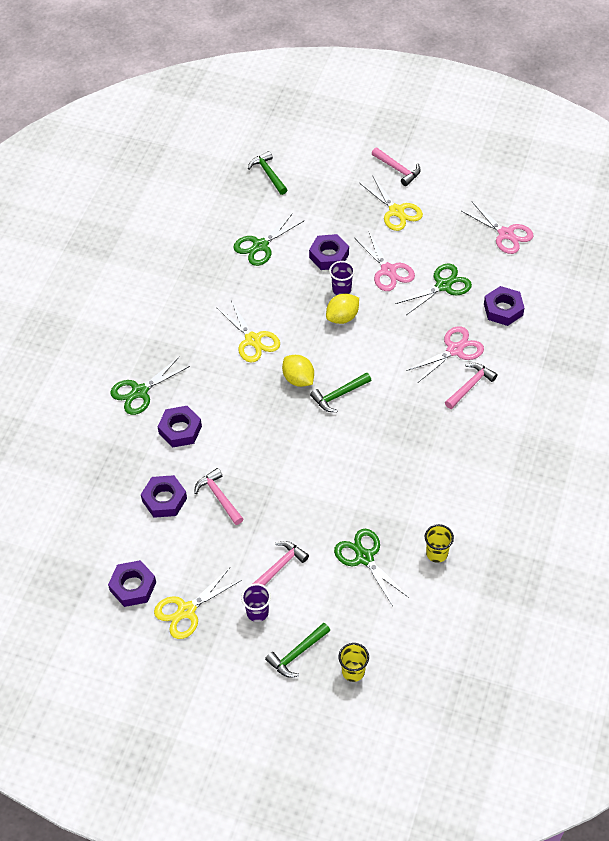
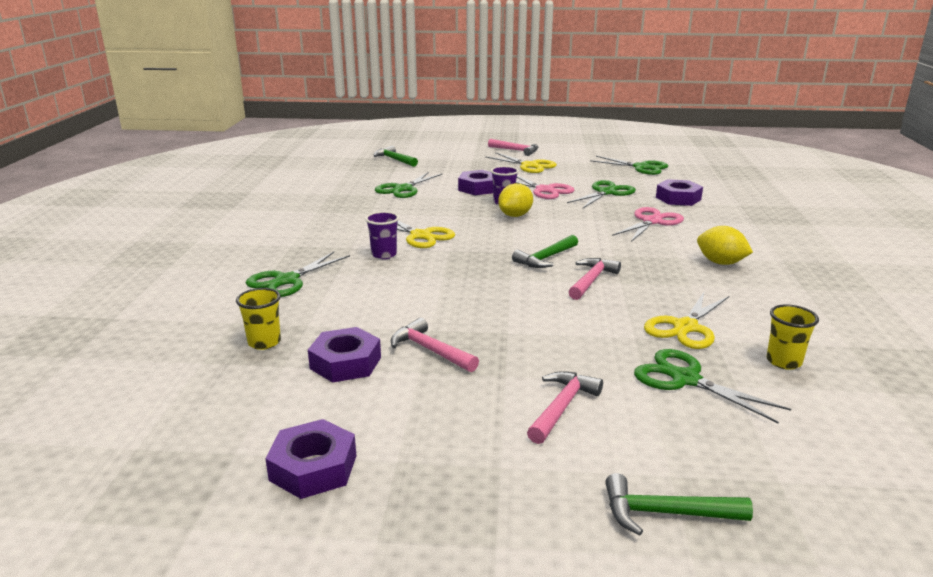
camera: 15 degrees left, 30 degrees down
(180, 430) = (351, 302): purple nut -> none
(186, 610) = (425, 485): yellow scissors -> yellow scissors (685, 327)
(257, 612) = (557, 467): purple cup -> purple cup (384, 255)
(297, 653) = (665, 513): green hammer -> green hammer turned 60 degrees clockwise
(298, 379) = (489, 253): yellow lemon -> yellow lemon (720, 263)
(353, 671) = (787, 522): yellow cup -> yellow cup (264, 342)
(470, 386) = (690, 239): pink hammer -> pink hammer (591, 280)
(506, 234) = (641, 167): pink scissors -> green scissors

